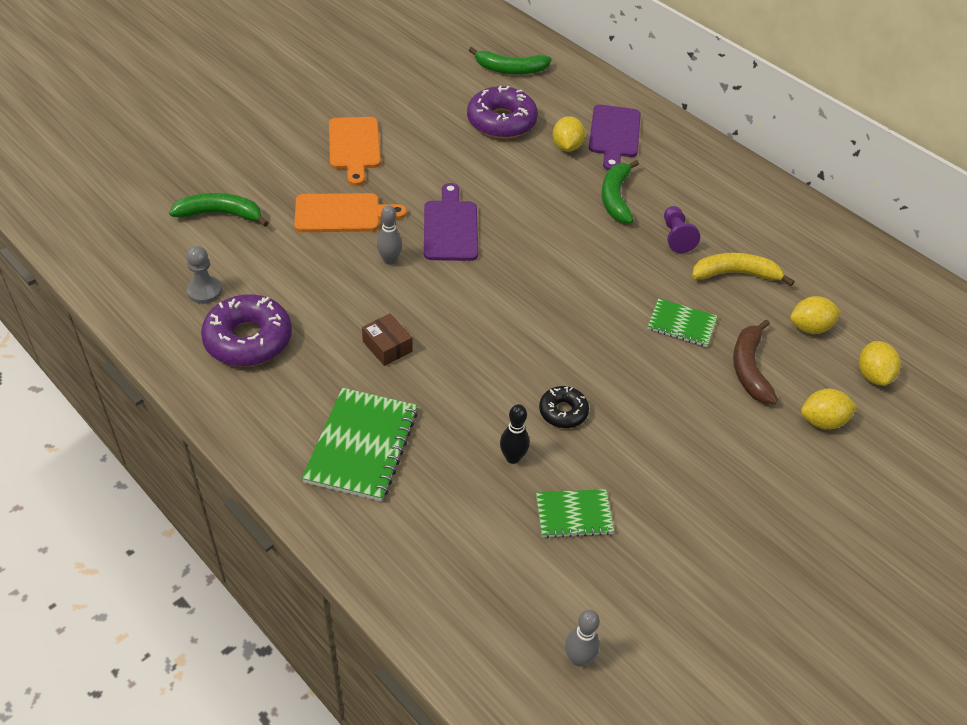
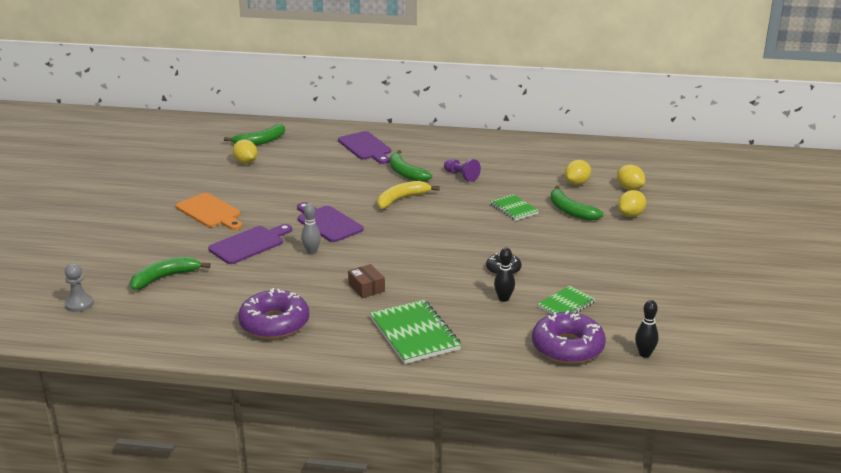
camera: 35 degrees left, 20 degrees down
(204, 291) = (210, 316): grey pawn -> grey pawn (79, 304)
(342, 214) = (249, 244): orange cutting board -> purple cutting board
(387, 346) = (366, 288): brown box -> brown box turned 45 degrees clockwise
(501, 122) = (289, 166): purple donut -> purple donut (567, 347)
(566, 147) = (346, 163): yellow lemon -> yellow lemon (246, 162)
(578, 658) = (644, 354): grey bowling pin -> black bowling pin
(681, 324) = (514, 209): green notebook -> green notebook turned 75 degrees clockwise
(735, 274) = (512, 178): yellow banana -> yellow banana (401, 199)
(749, 368) = (570, 211): brown banana -> green banana

